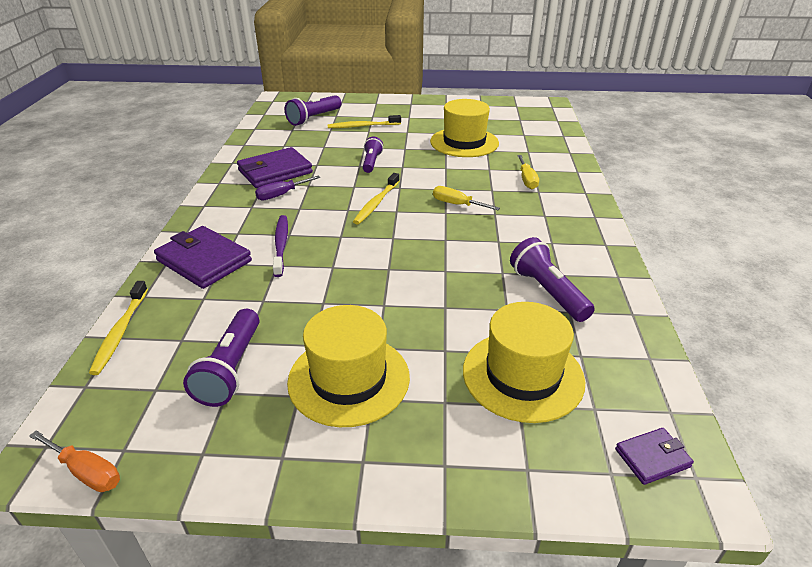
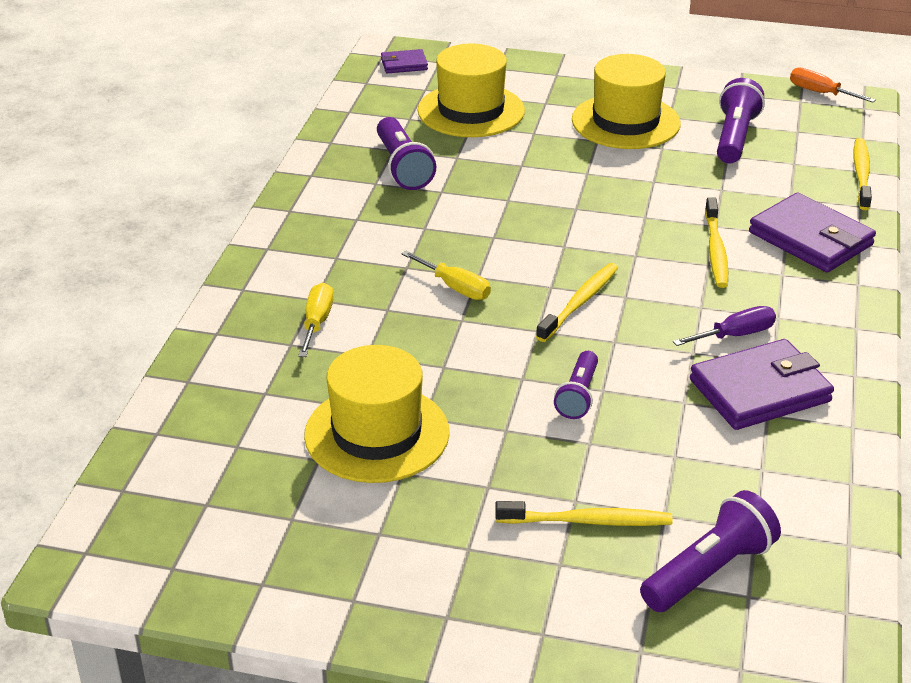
camera: 170 degrees left, 0 degrees up
(281, 245) = (715, 250): purple toothbrush -> yellow toothbrush

